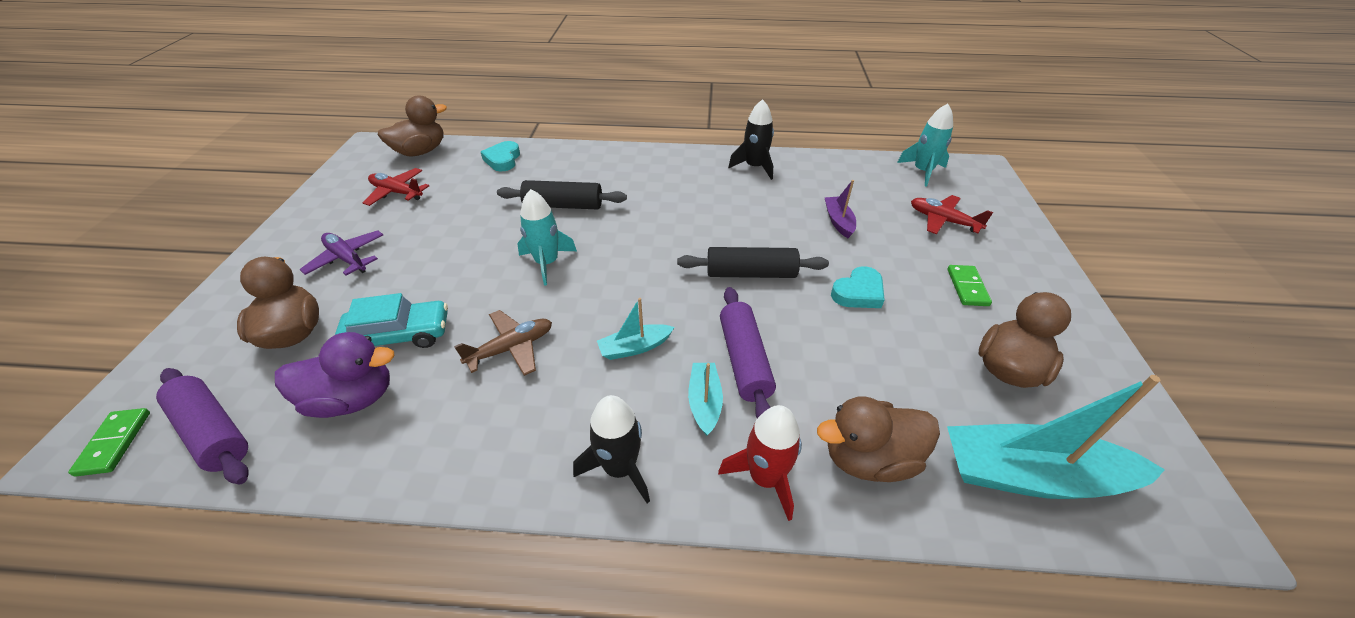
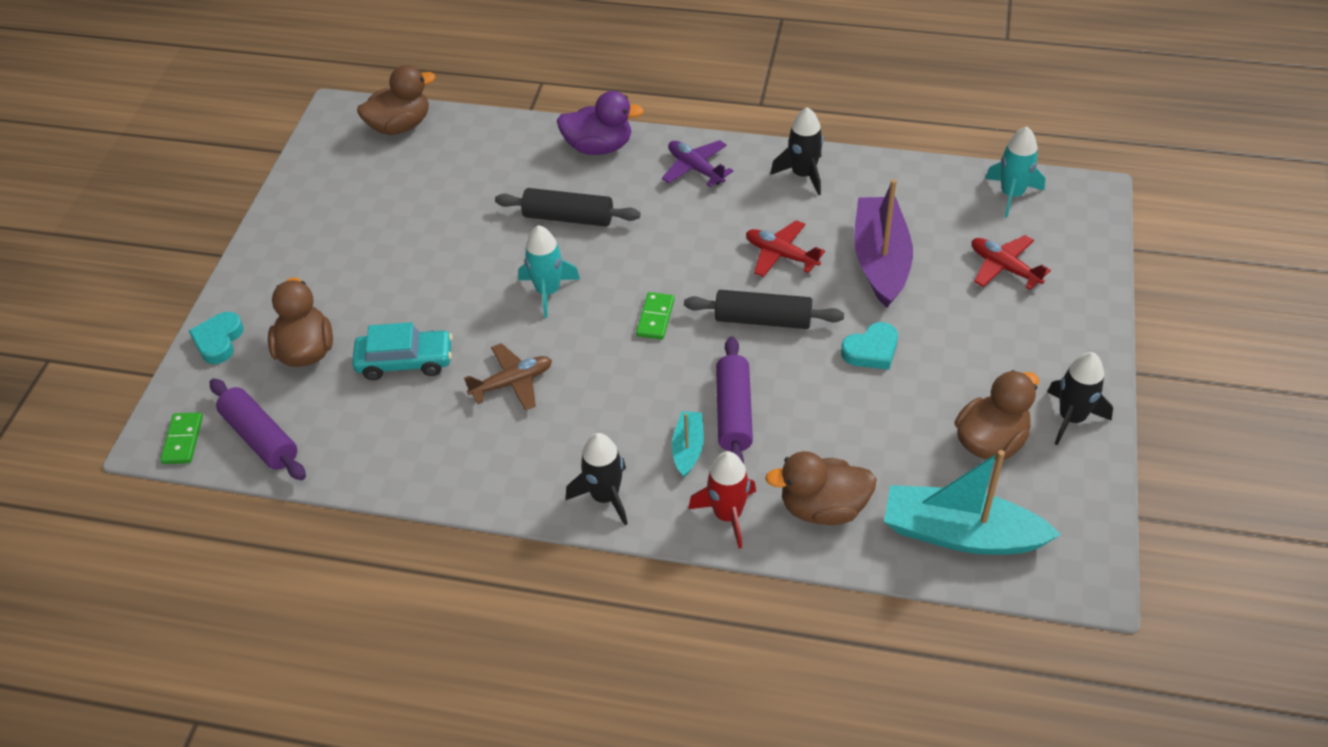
camera: 10 degrees right, 5 degrees up
(347, 259) = (341, 272): purple plane -> purple plane (695, 168)
(353, 398) = (372, 419): purple duck -> purple duck (599, 147)
(397, 192) = (380, 187): red plane -> red plane (781, 255)
(503, 159) = (498, 144): turquoise heart -> turquoise heart (218, 341)
(635, 347) = (630, 391): turquoise boat -> none
(838, 221) = (880, 260): purple boat -> purple boat, size x2.03
(967, 287) = (992, 353): green domino -> green domino (655, 318)
(1070, 339) = (1071, 418): none -> black rocket

